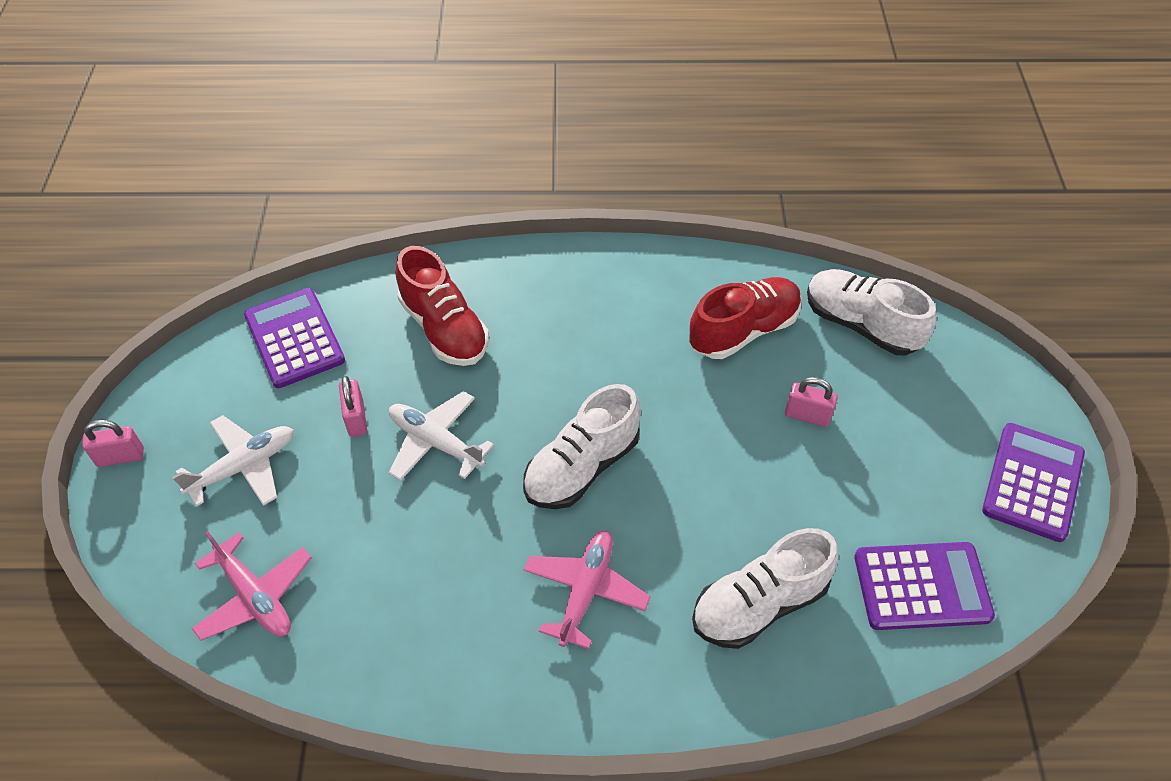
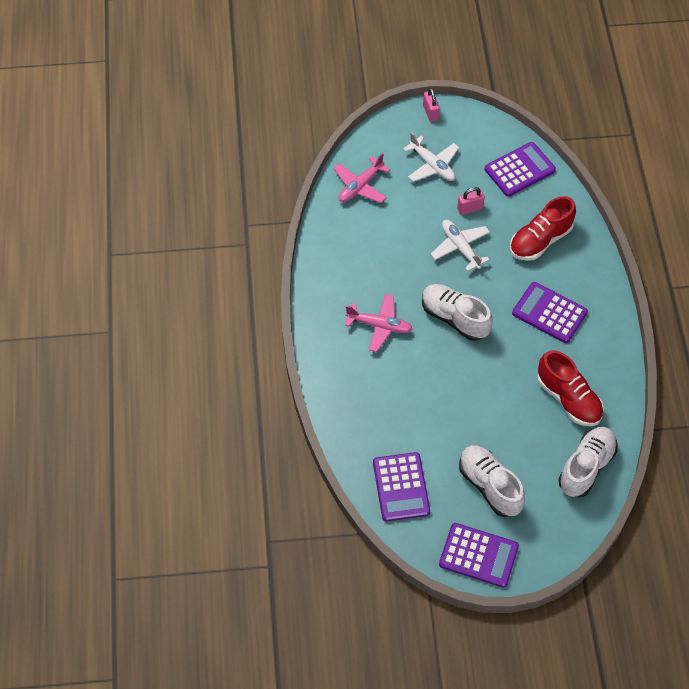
camera: 85 degrees right, 5 degrees up
(436, 442) = (460, 247): white plane -> white plane turned 60 degrees counterclockwise
(585, 334) = (549, 313): none -> purple calculator
(759, 604) = (381, 406): white shoe -> white shoe (489, 486)
(807, 416) = (508, 433): pink padlock -> none

